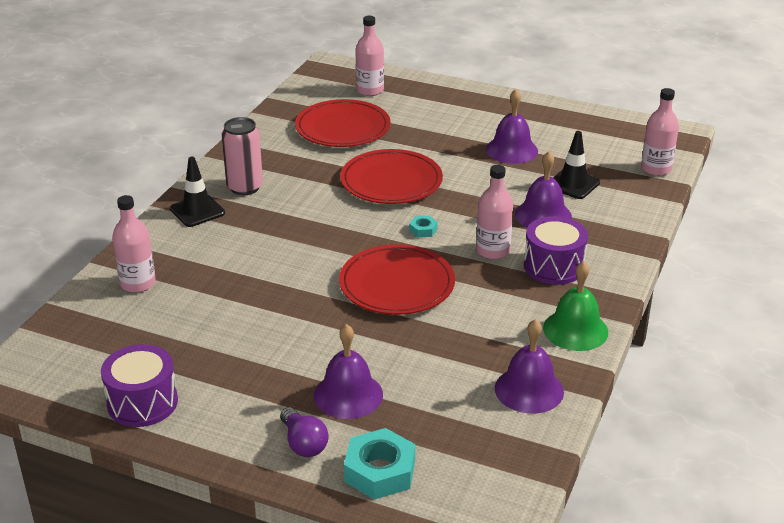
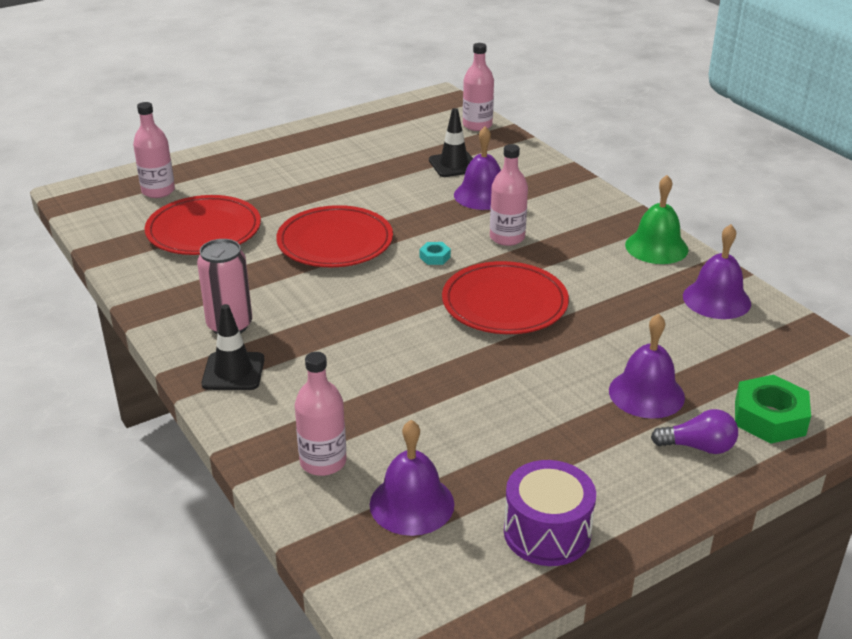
camera: 55 degrees left, 0 degrees up
(380, 471) = (769, 417): turquoise nut -> green nut
(511, 150) = (365, 168): purple bell -> purple bell (412, 504)
(553, 266) = (560, 220): purple drum -> none

